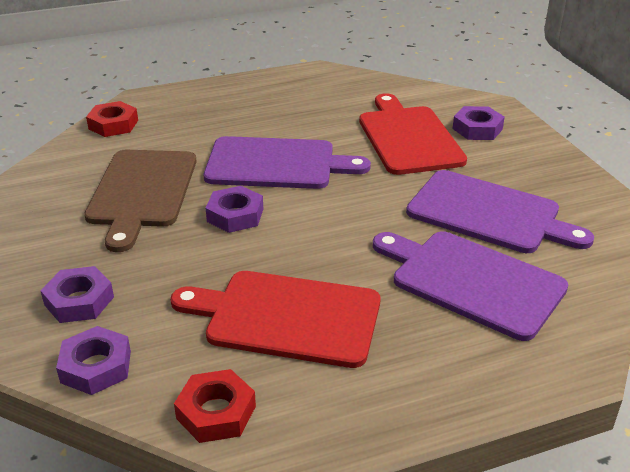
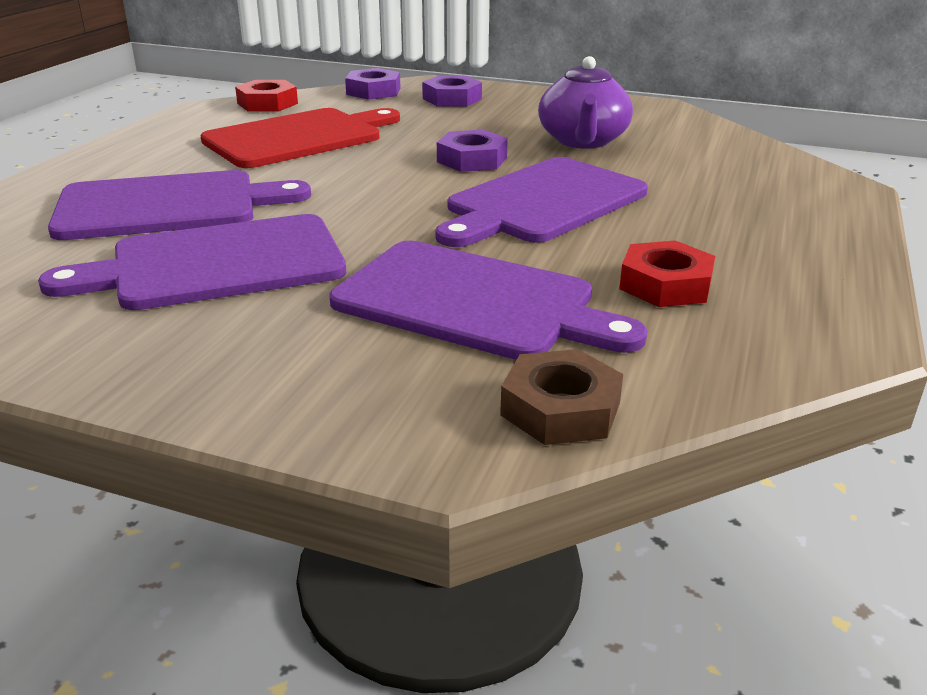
camera: 130 degrees right, 5 degrees down
(113, 124) = (771, 161): red nut -> red nut (665, 285)
(142, 192) = (583, 141): brown cutting board -> purple teapot
(408, 137) = (473, 302): red cutting board -> purple cutting board
(444, 98) = (560, 409): none -> brown nut
(477, 129) = (399, 374): purple nut -> none

